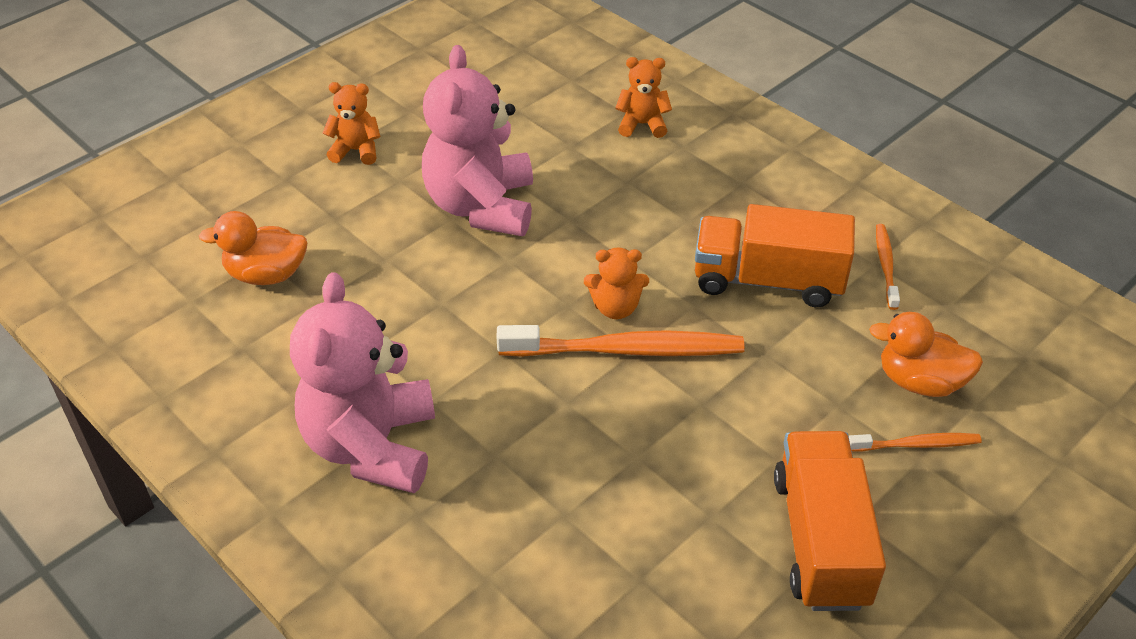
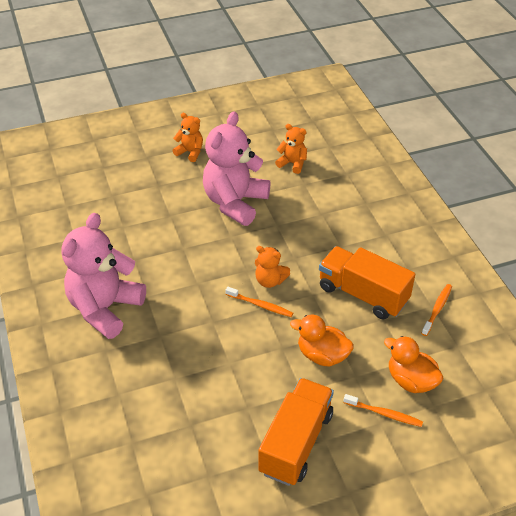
camera: 25 degrees right, 0 degrees up
(266, 274) = (108, 204): orange duck -> orange duck (322, 355)
(625, 350) = (260, 305): orange toothbrush -> orange toothbrush, size x0.51
(642, 124) = (351, 184): orange teddy bear -> orange teddy bear (292, 163)

